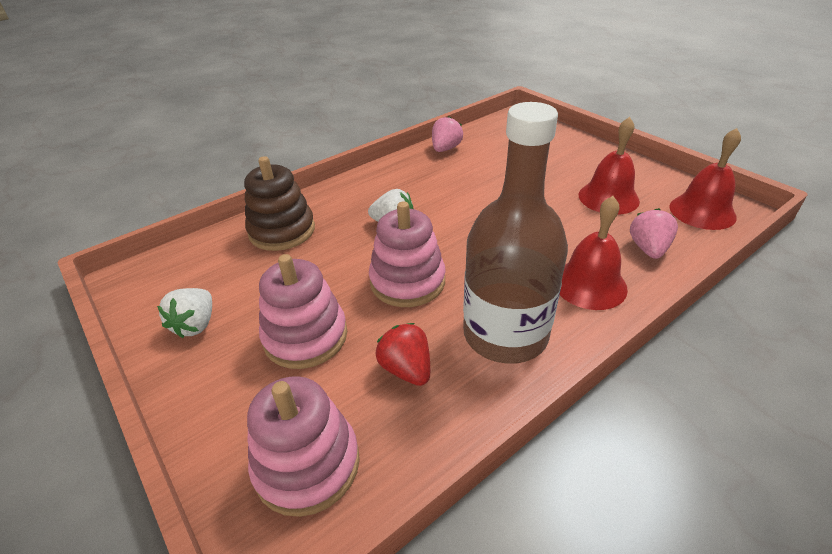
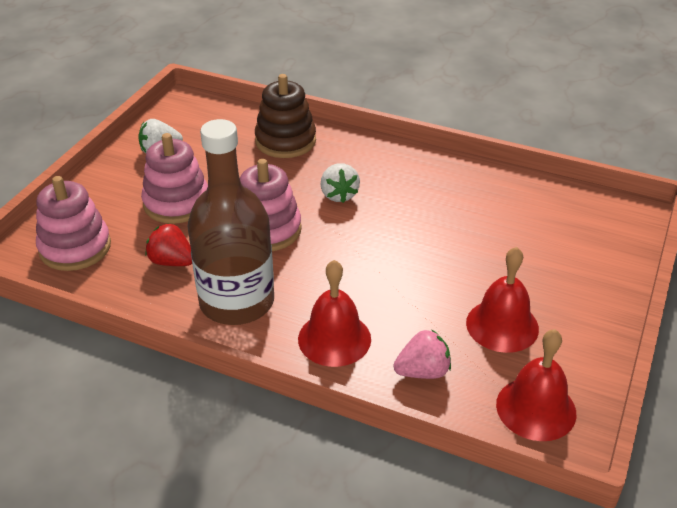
camera: 60 degrees right, 0 degrees up
(406, 369) = (172, 262): red strawberry -> red strawberry turned 90 degrees counterclockwise
(445, 149) = (501, 182): pink strawberry -> none

